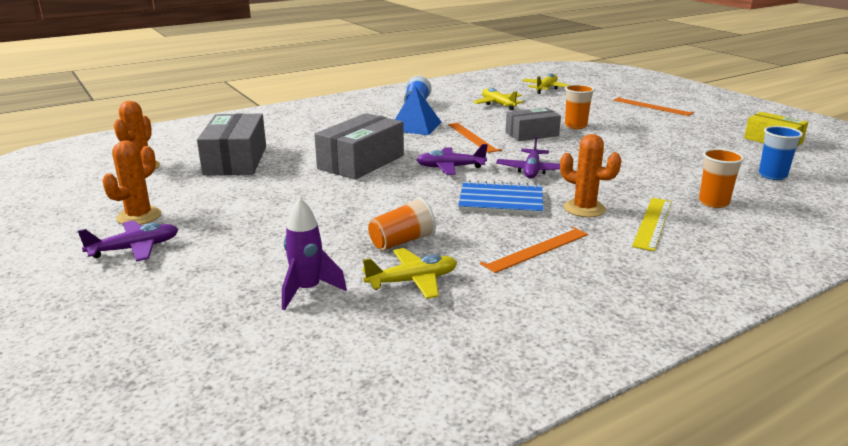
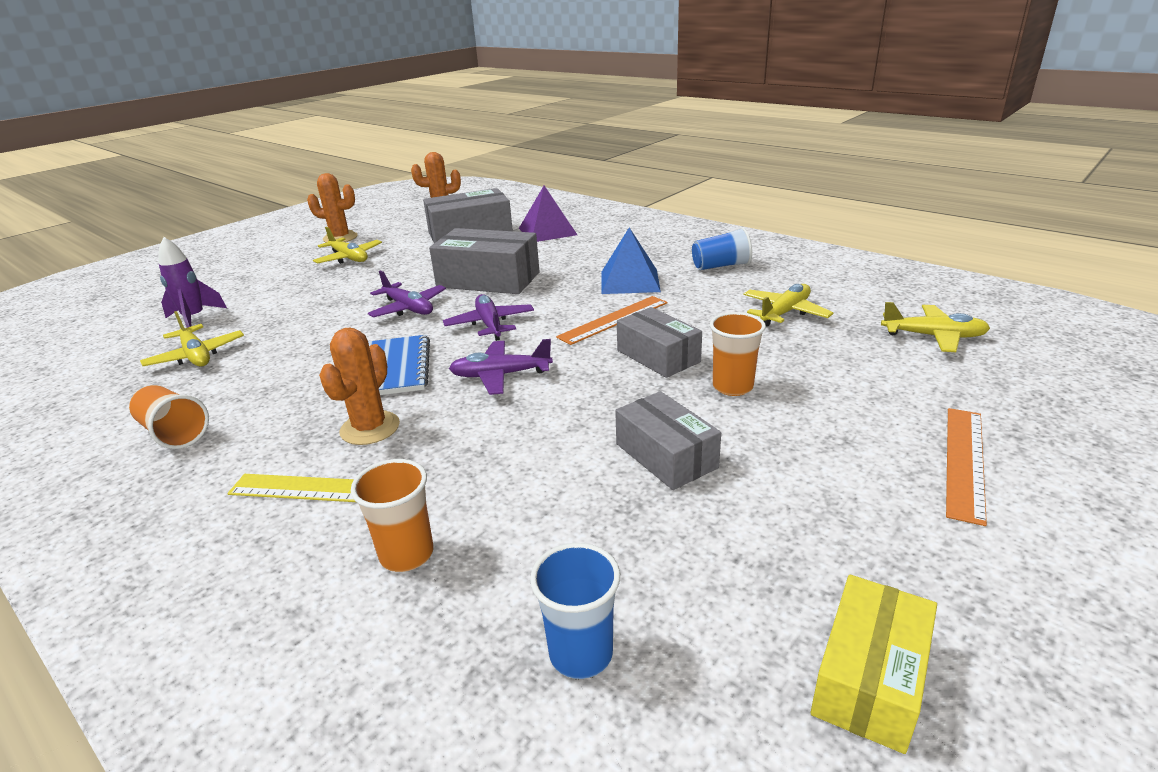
camera: 75 degrees right, 5 degrees up
(134, 249) = (282, 251): purple plane -> purple plane (408, 308)
(221, 212) = (349, 258): none -> yellow plane
(275, 135) = (547, 231): none -> purple pyramid
(402, 242) = (281, 336): orange cup -> orange cup (174, 433)
(536, 249) = (252, 408): orange ruler -> none
(636, 146) = (665, 456): none -> grey box

